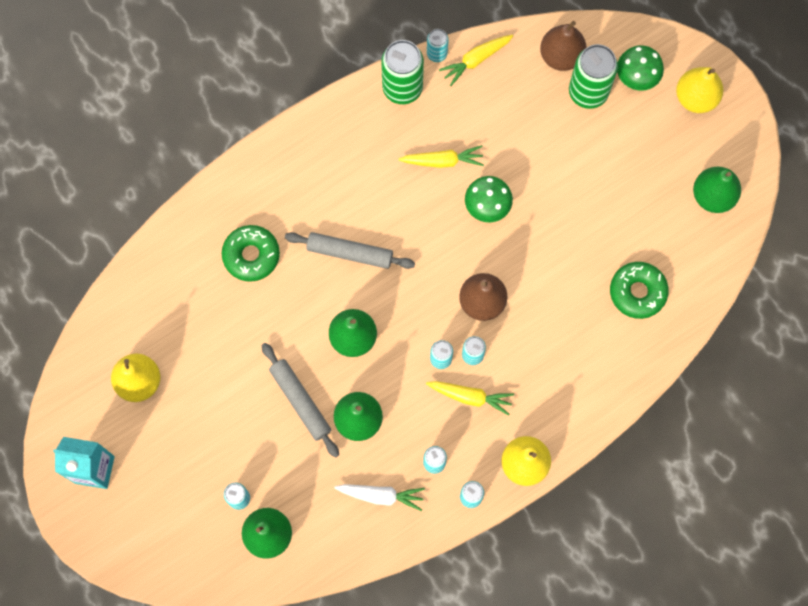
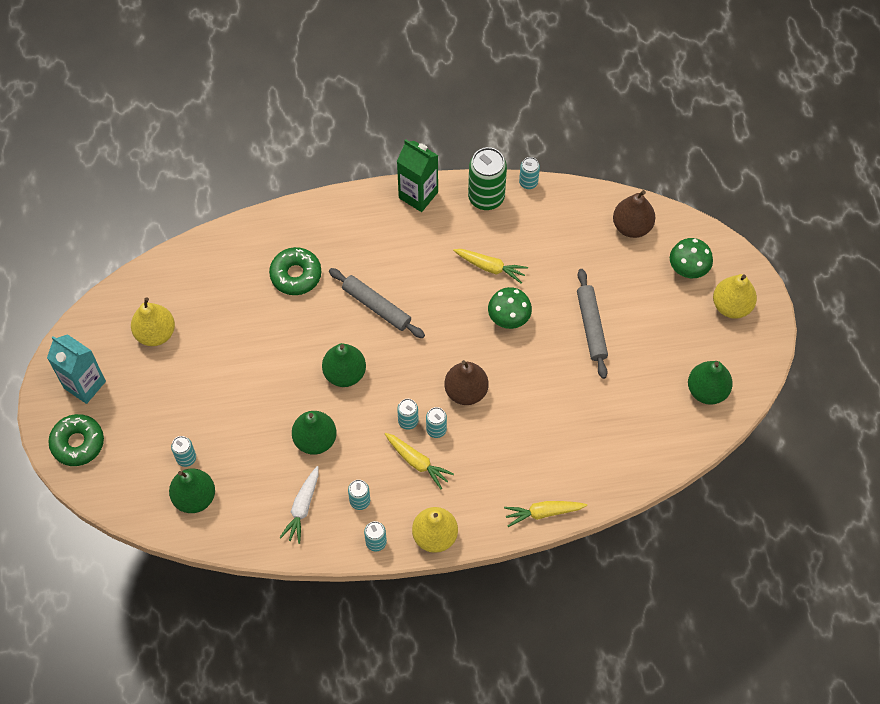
camera: 25 degrees right, 10 degrees down
(300, 401) = (276, 404): grey rolling pin -> grey rolling pin (591, 326)
(332, 115) = (418, 195): none -> green carton
(381, 495) = (302, 508): white carrot -> white carrot turned 75 degrees clockwise
(475, 60) = (558, 200): yellow carrot -> yellow carrot (543, 513)
(588, 92) = (640, 263): green can -> none
(637, 292) = (602, 440): green donut -> green donut (78, 443)

